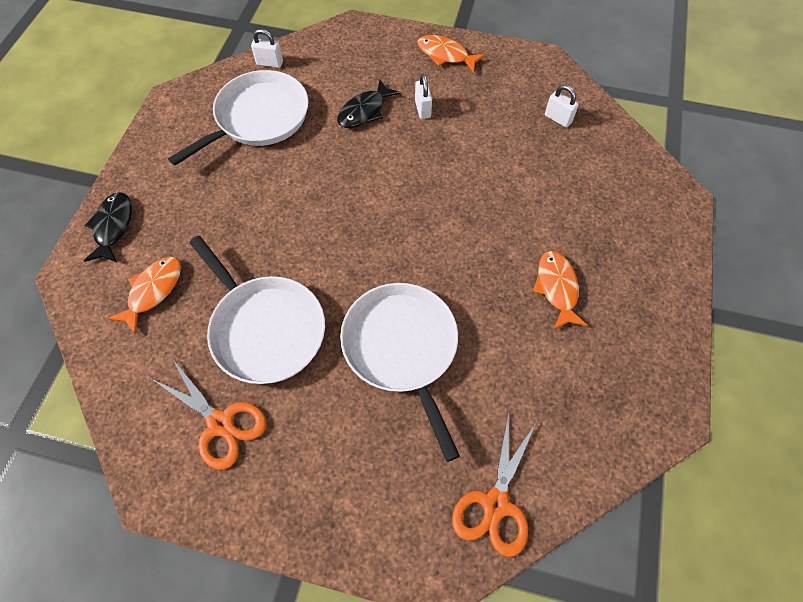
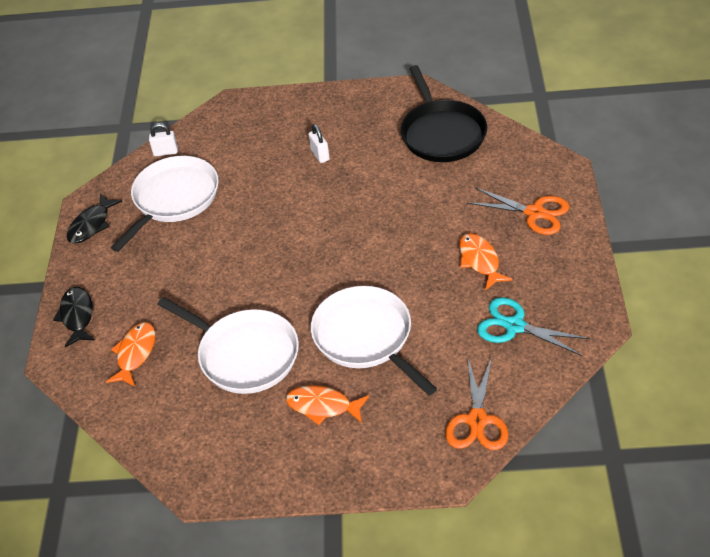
camera: 10 degrees left, 15 degrees down
(221, 423) = (234, 429): orange scissors -> orange scissors (535, 213)
(364, 111) = (268, 169): black fish -> black fish (91, 225)
(445, 55) = (325, 106): orange fish -> orange fish (323, 406)
(558, 119) = (441, 133): white padlock -> black pan
(573, 386) = (514, 326): none -> turquoise scissors

